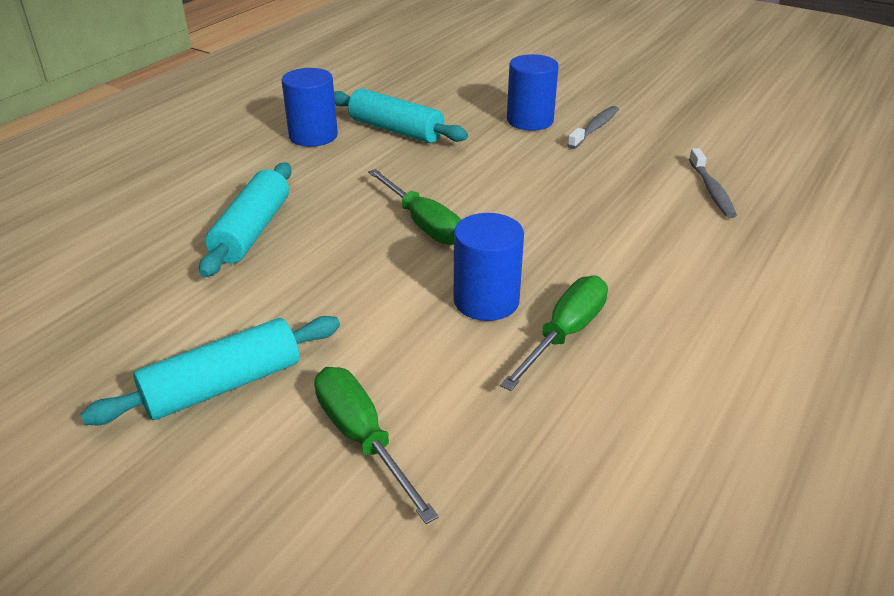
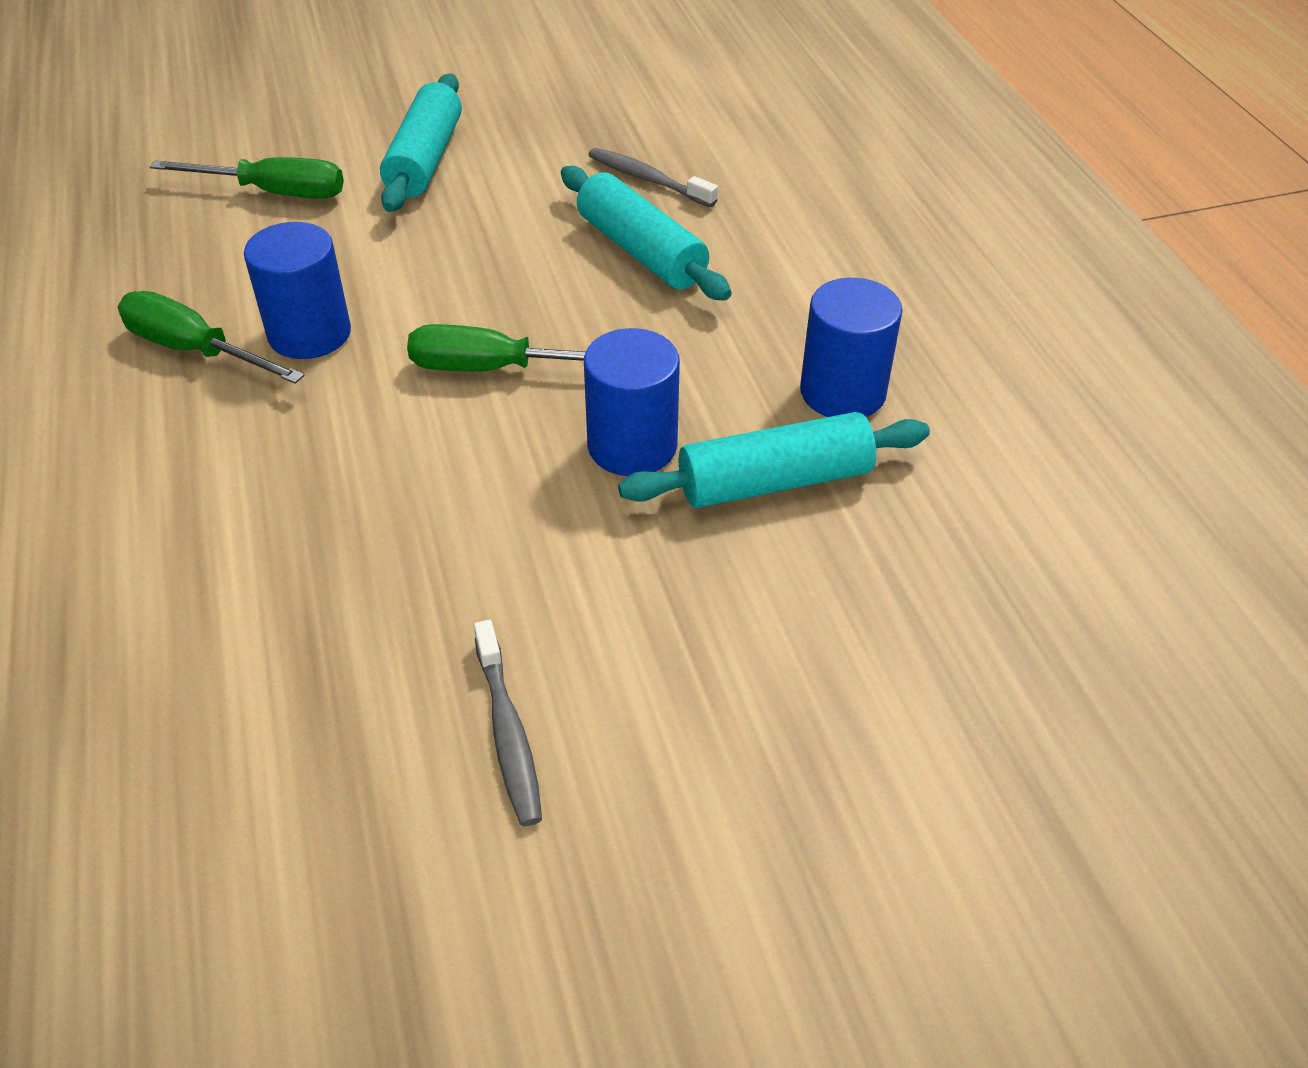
camera: 130 degrees right, 10 degrees up
(530, 120) = (634, 664): blue cylinder -> blue cylinder (632, 446)
(564, 334) = (195, 350): green screwdriver -> green screwdriver turned 135 degrees clockwise
(711, 190) = (174, 703): grey toothbrush -> grey toothbrush (648, 179)

